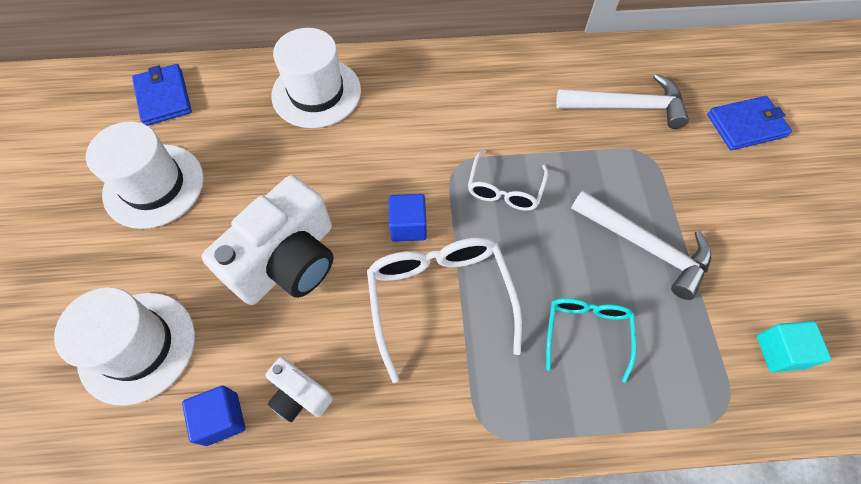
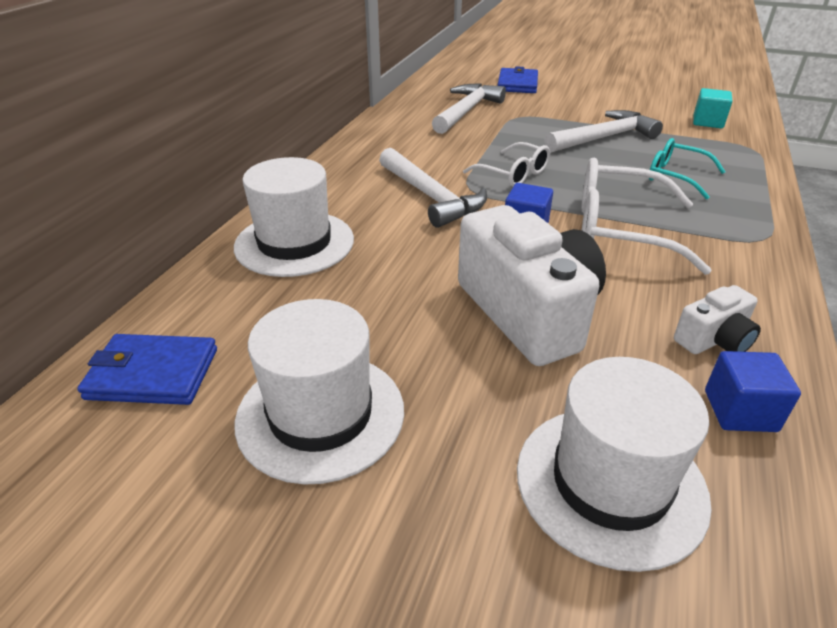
camera: 65 degrees left, 25 degrees down
(426, 144) = (431, 197): none -> white hammer

